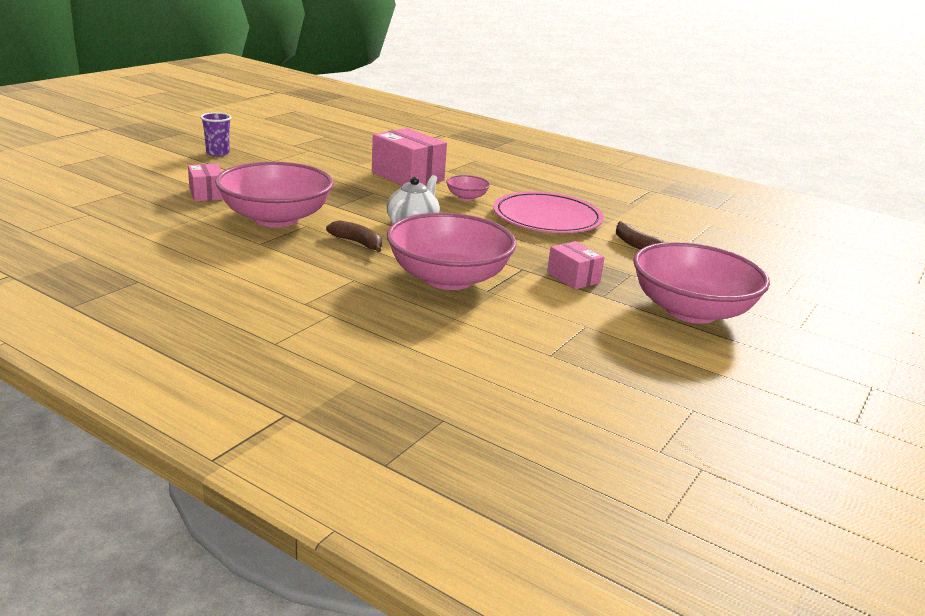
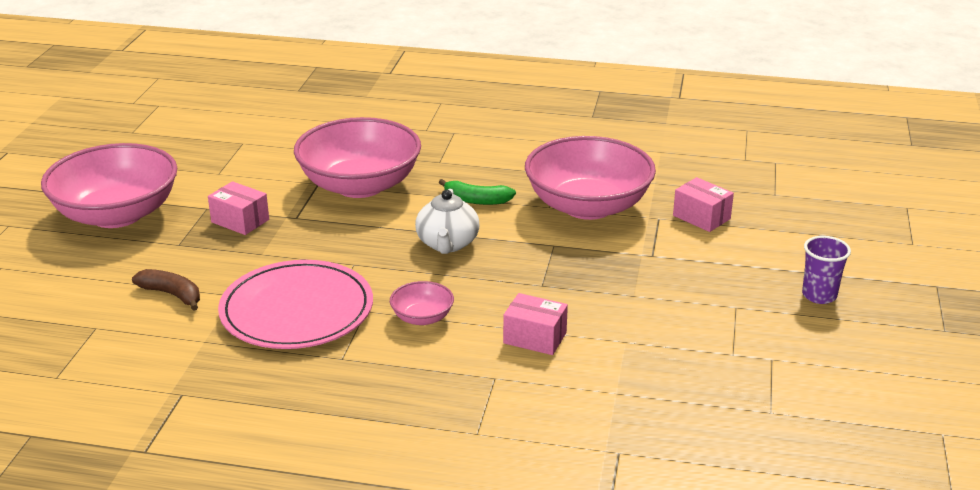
camera: 160 degrees right, 5 degrees up
(358, 243) = (476, 200): brown banana -> green banana
(407, 176) = (535, 338): pink box -> pink box, size x0.57

